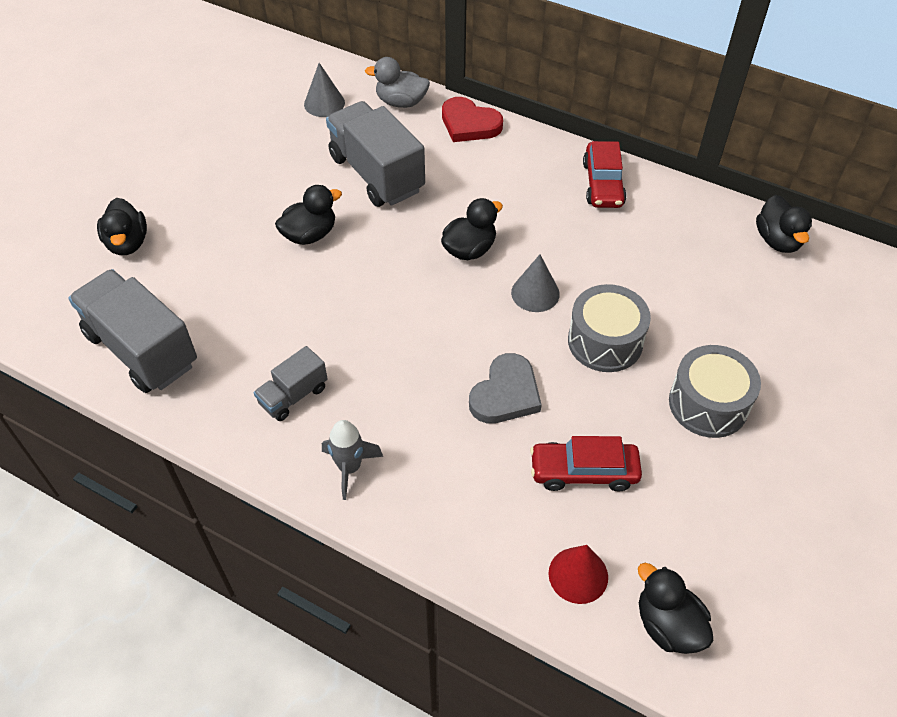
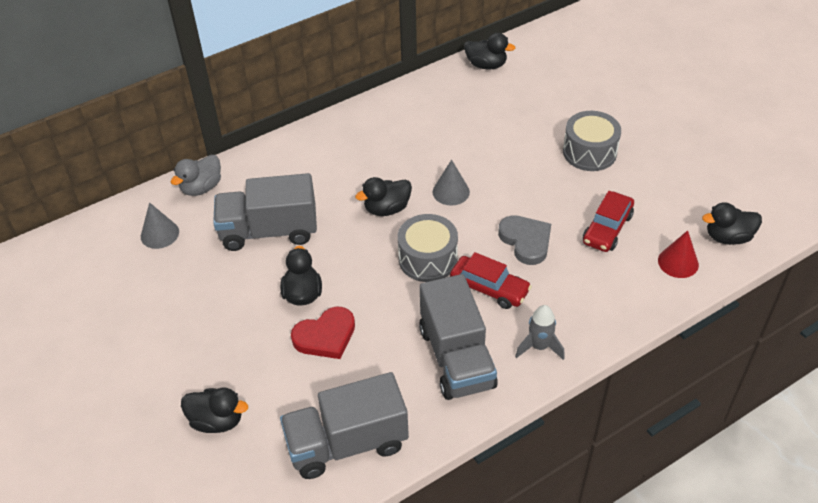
camera: 60 degrees left, 5 degrees down
(293, 396) = (456, 358): grey truck -> grey truck, size x1.93
(469, 124) = (260, 159): red heart -> red heart (325, 336)
(469, 249) = (387, 209): black duck -> black duck turned 105 degrees counterclockwise
(603, 184) = (378, 118): red car -> red car (489, 288)
(605, 341) = (514, 176): grey drum -> grey drum (428, 259)

